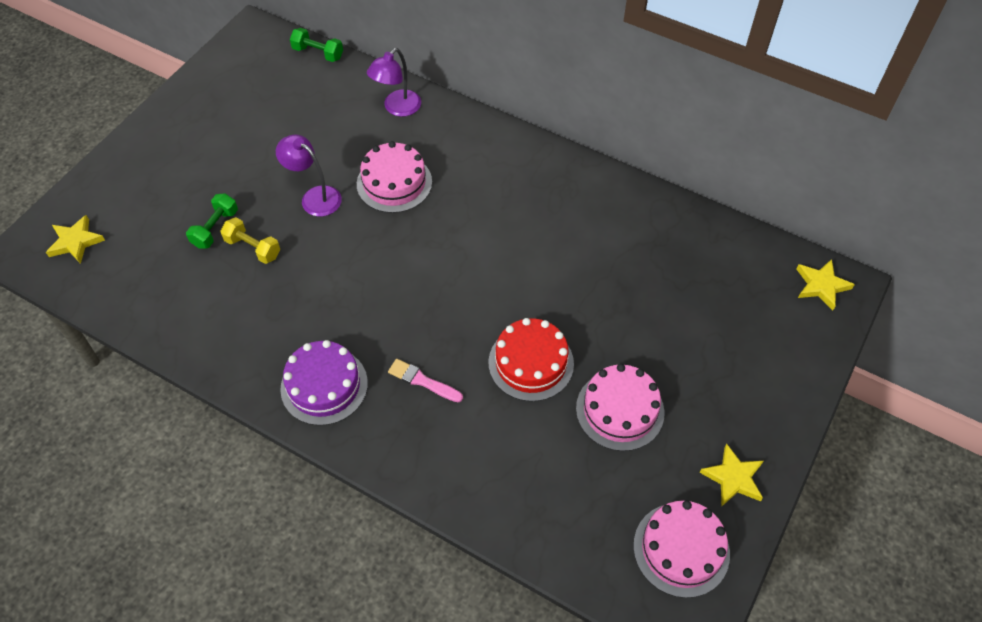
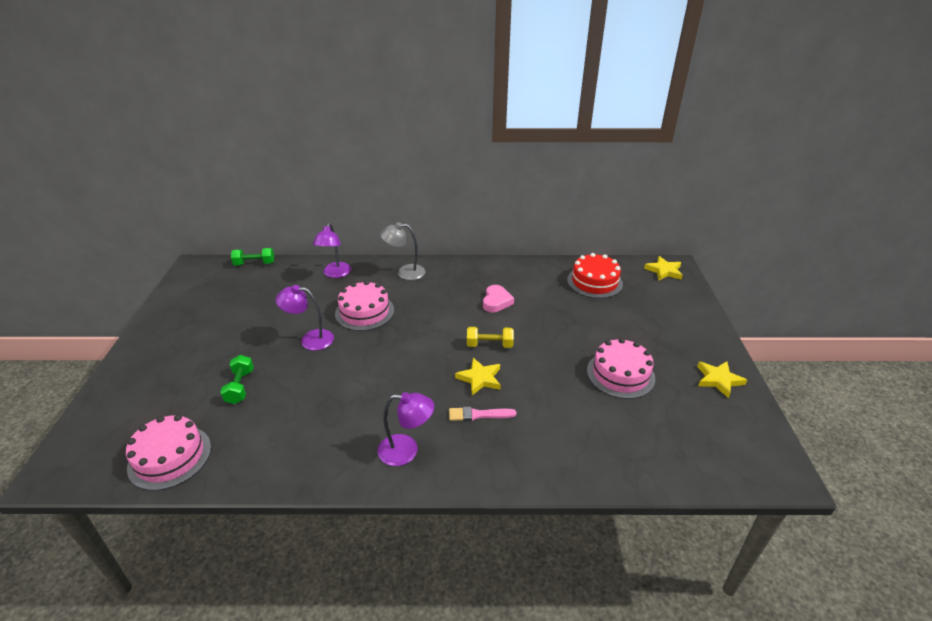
camera: 30 degrees left, 20 degrees down
(75, 242) = (108, 444): yellow star -> yellow star (480, 378)
(253, 248) = (281, 387): yellow dumbbell -> yellow dumbbell (489, 345)
(324, 386) = (406, 450): purple cake -> purple lamp
(478, 140) = (405, 272): none -> grey lamp
(531, 363) = (542, 373): red cake -> red cake (594, 282)
(556, 236) = (496, 301): none -> pink heart
(681, 549) = (732, 433): pink cake -> pink cake (170, 457)

